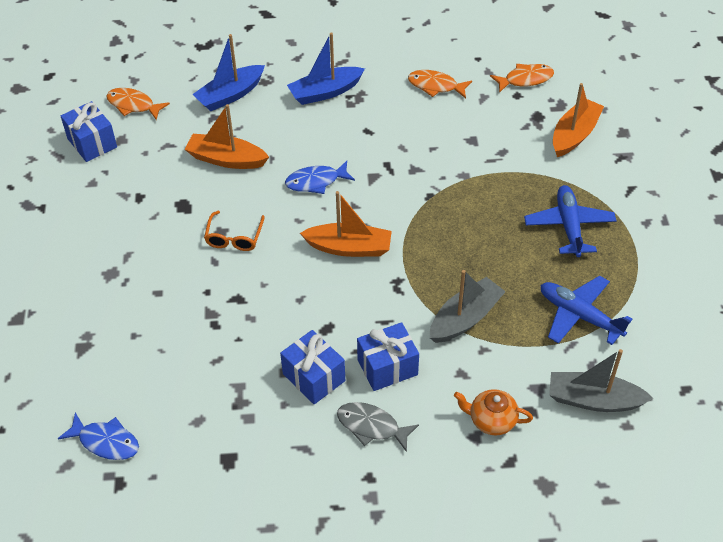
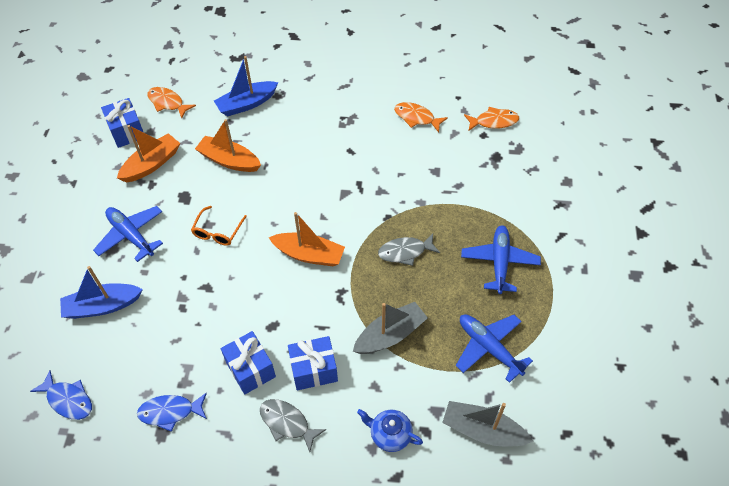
camera: 10 degrees right, 5 degrees up
(130, 256) = (131, 235): none -> blue plane
(316, 182) = (296, 191): blue fish -> blue fish (170, 412)
(325, 92) = (324, 111): blue boat -> blue boat (102, 306)
(459, 230) = (405, 252): none -> grey fish
(491, 420) = (390, 435): orange teapot -> blue teapot
(574, 135) = (524, 178): orange boat -> orange boat (151, 164)

